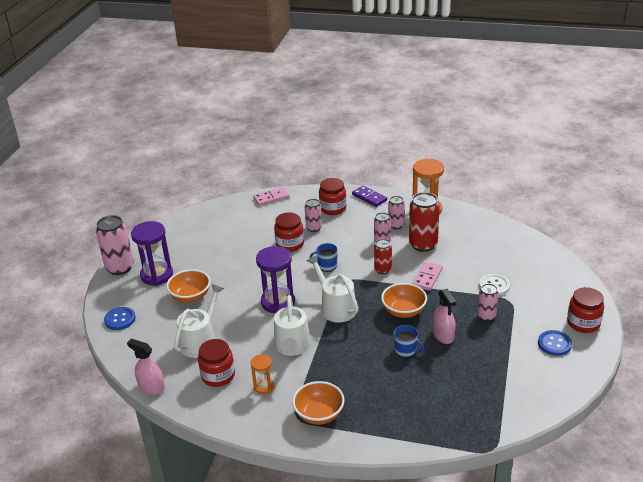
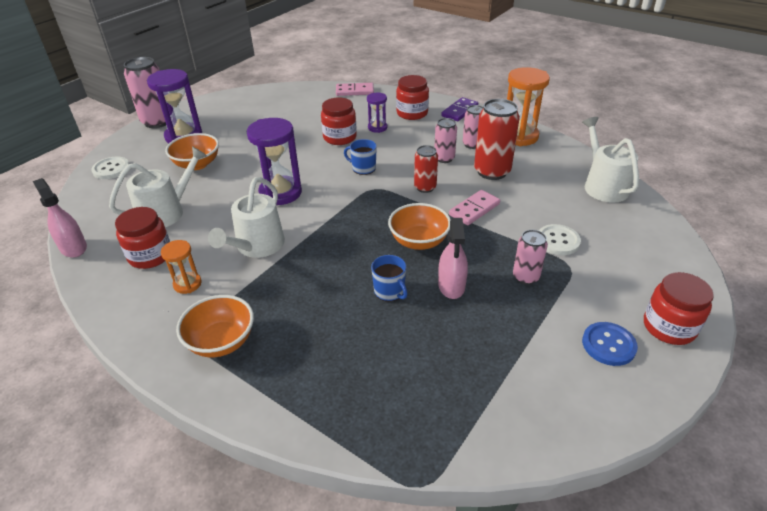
camera: 20 degrees right, 5 degrees up
(120, 319) = (111, 169): blue button -> white button
(314, 228) = (377, 128): pink can -> purple hourglass
(336, 307) = (340, 215): white watering can -> white watering can (603, 186)
(369, 197) = (459, 111): purple domino -> purple domino turned 60 degrees clockwise

